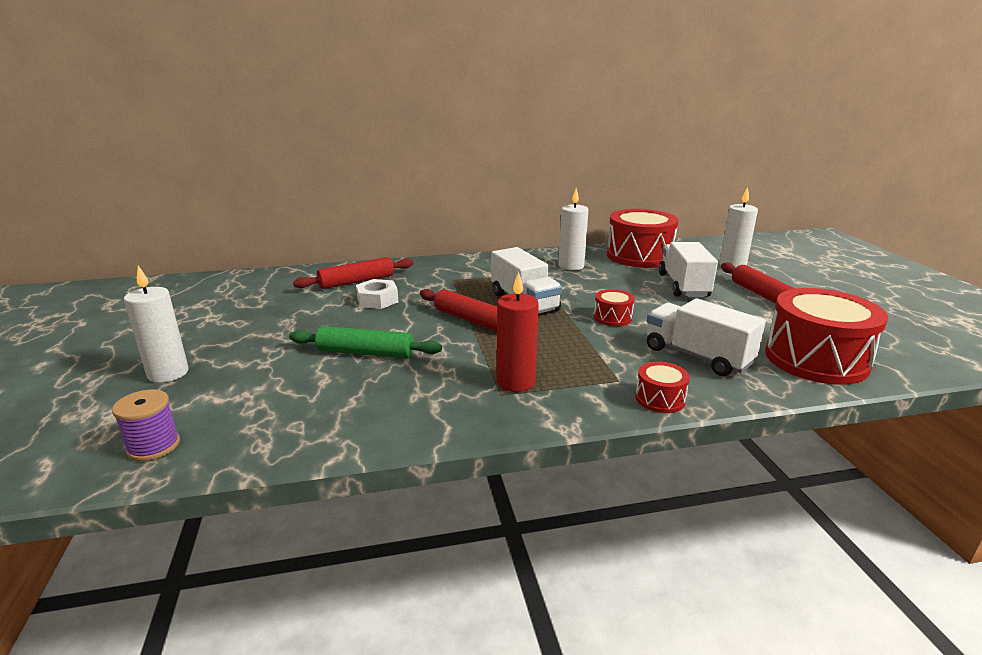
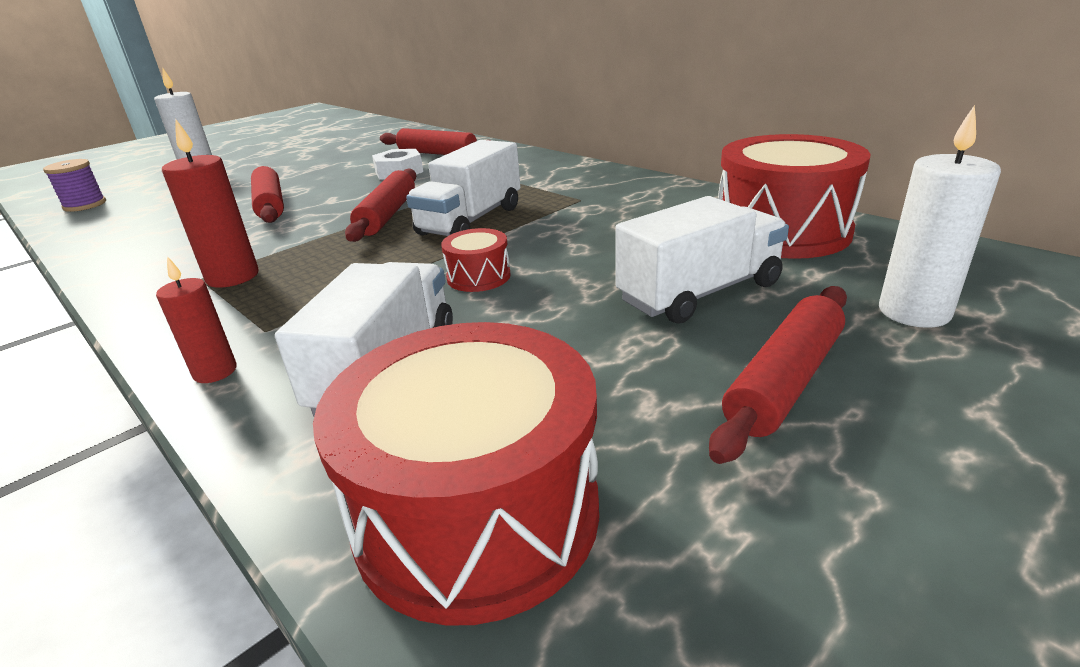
camera: 60 degrees right, 5 degrees up
(365, 353) = (270, 204): green rolling pin -> red rolling pin
(571, 266) = (643, 207): white candle -> none
(660, 399) = (215, 372): red drum -> red candle

